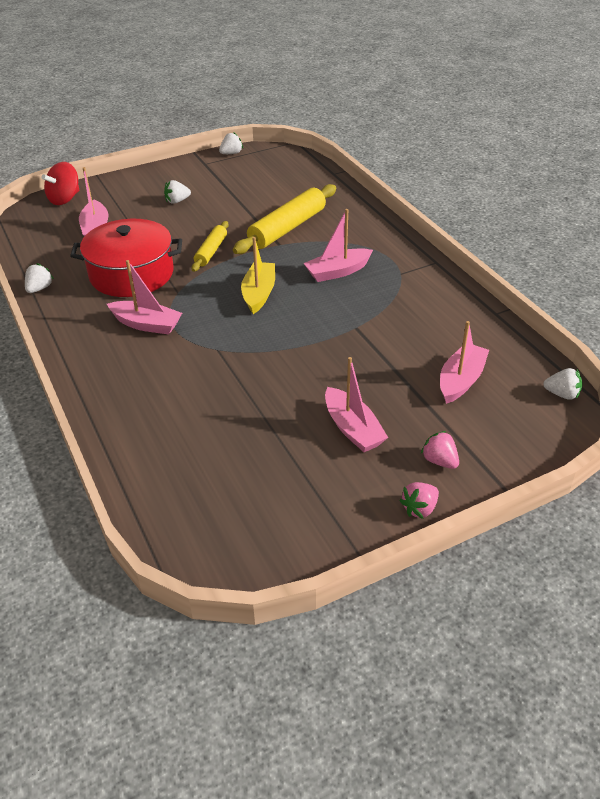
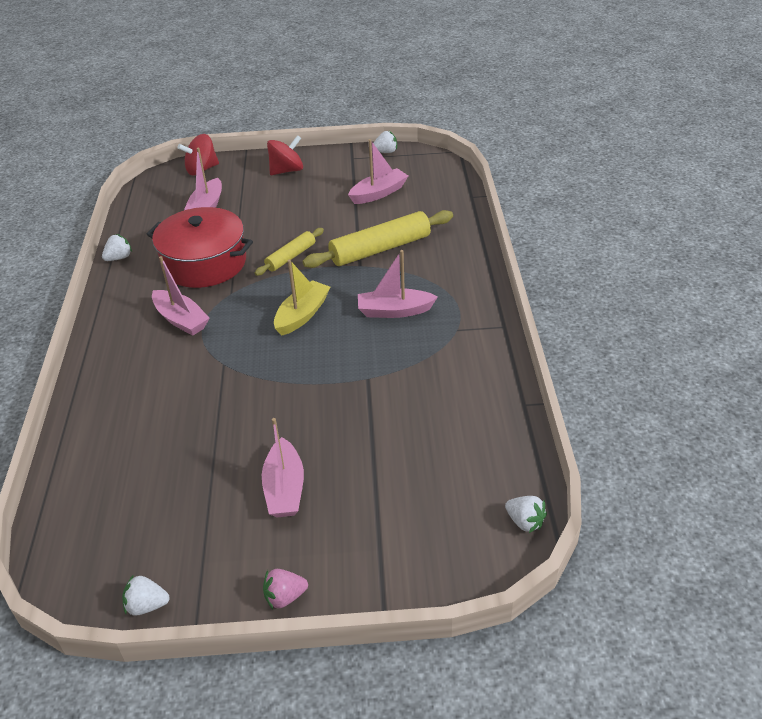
camera: 25 degrees right, 0 degrees up
(151, 184) = (287, 170): none -> red spinning top
(177, 201) = (298, 194): white strawberry -> white strawberry (147, 605)
(439, 461) = (342, 553): pink strawberry -> none
(461, 380) = (429, 471): pink boat -> pink boat (378, 193)

